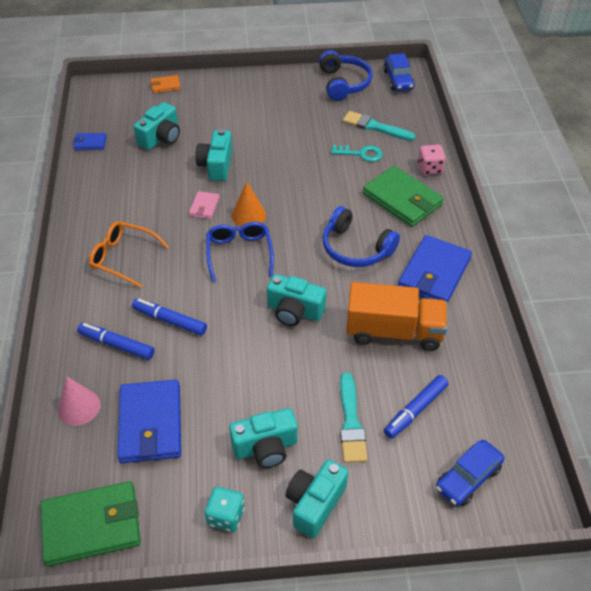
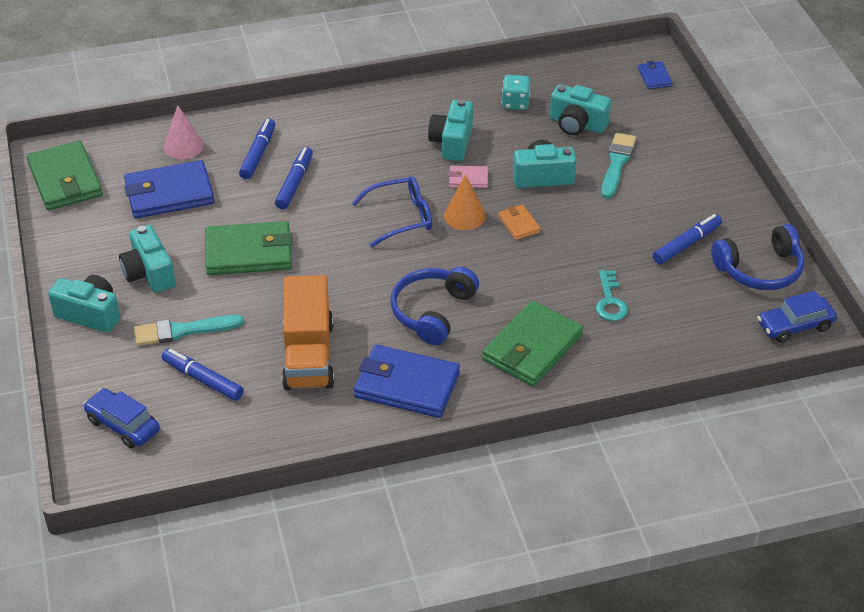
camera: 80 degrees right, 5 degrees down
(90, 143) = (547, 73): blue wallet -> blue wallet (654, 77)
(123, 257) = (374, 134): orange glasses -> none
(165, 86) = (679, 109): orange wallet -> orange wallet (519, 224)
(226, 516) = (75, 257): turquoise dice -> turquoise dice (515, 103)
(256, 363) = (249, 252): none -> green wallet
(294, 311) = (324, 272): turquoise camera -> turquoise camera (452, 142)
(311, 109) = (686, 244): none -> blue marker
(375, 127) = (673, 310): turquoise brush -> turquoise brush (617, 163)
(430, 168) = (603, 371): pink dice -> none

